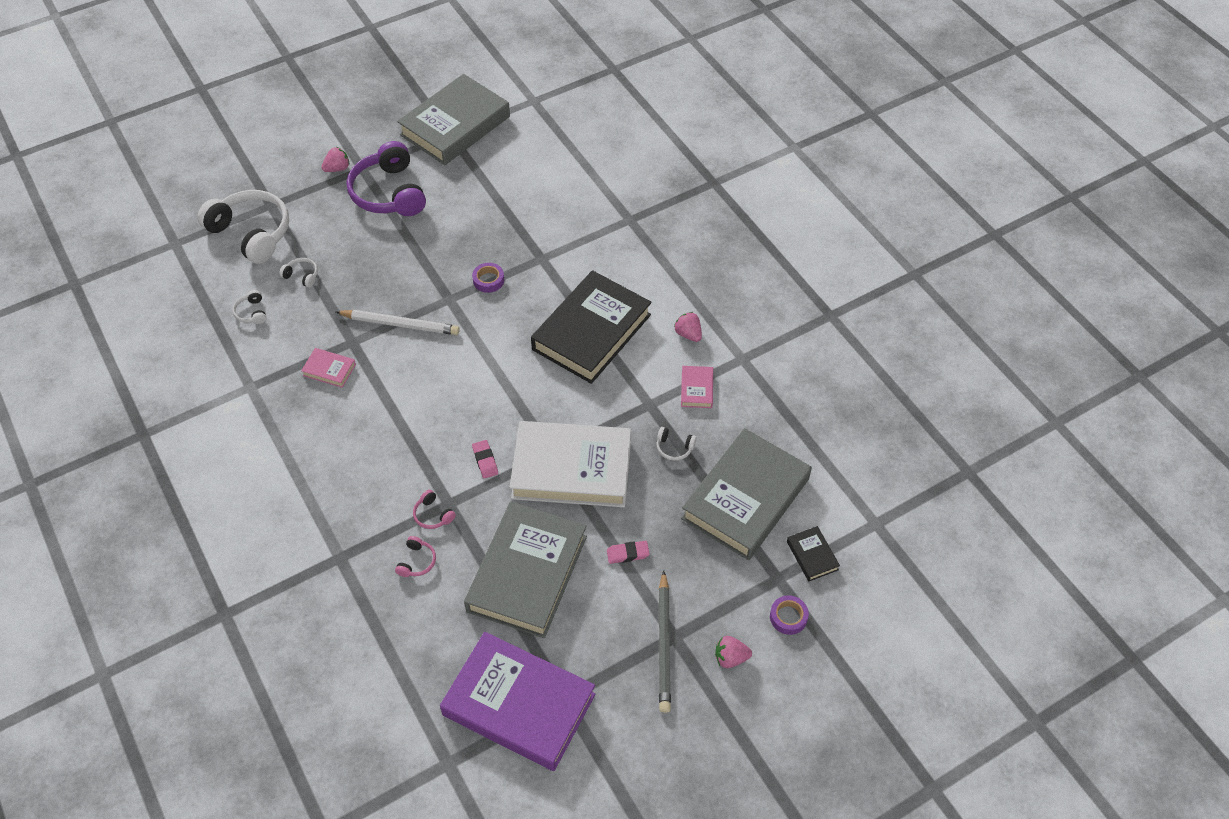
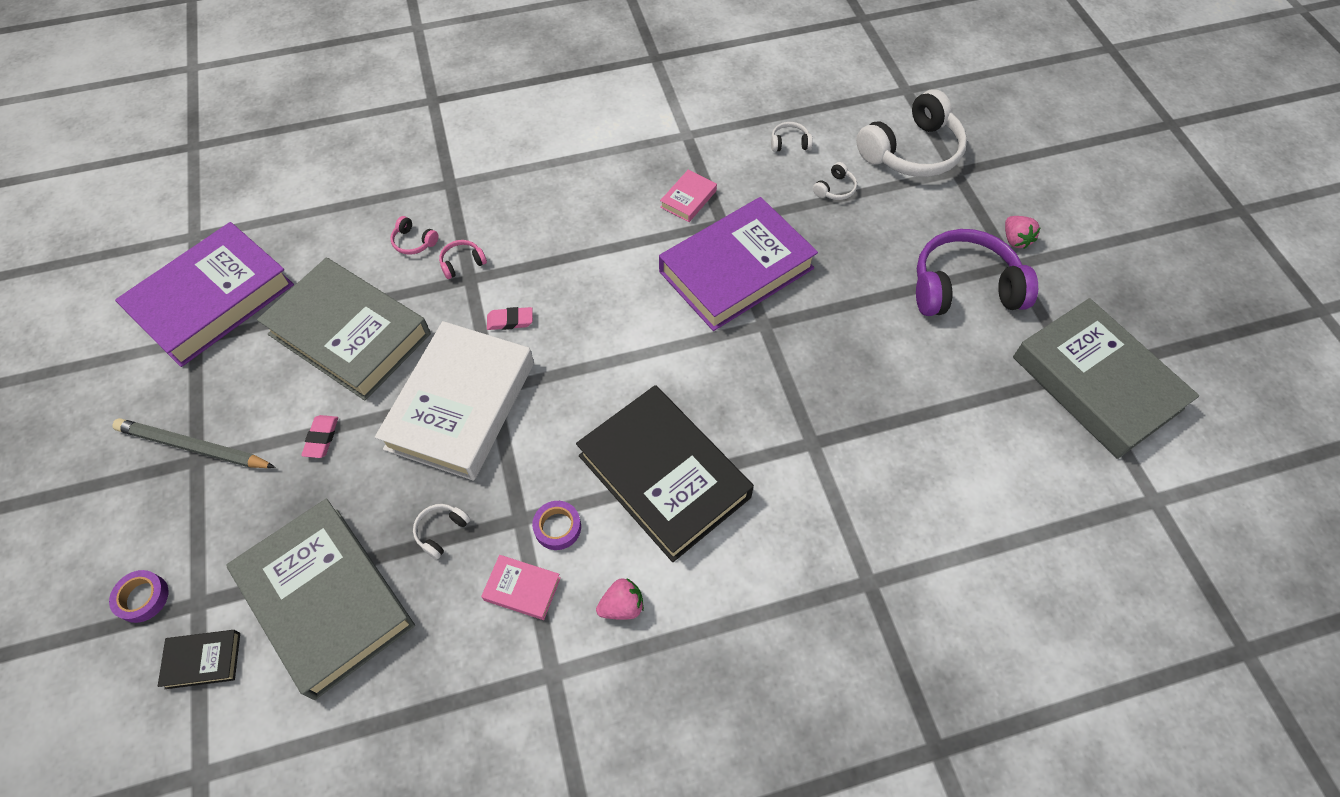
camera: 105 degrees right, 5 degrees up
(400, 324) = (736, 270): white pencil -> purple book
(488, 280) = (786, 372): purple tape -> purple tape (557, 527)
(730, 658) = (136, 513): pink strawberry -> none

